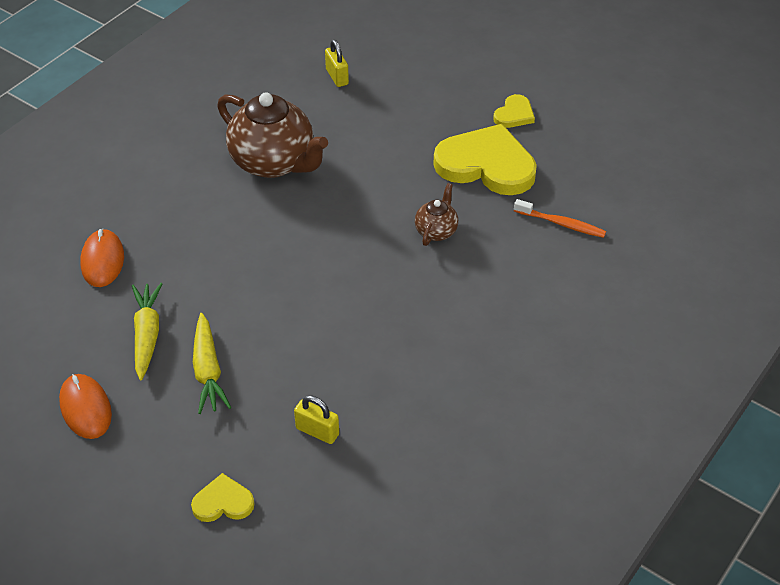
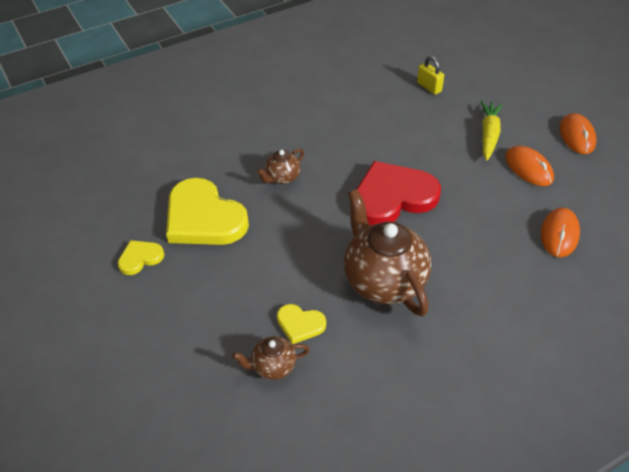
camera: 155 degrees left, 0 degrees up
(147, 335) = (528, 168): yellow carrot -> orange mouse
(223, 502) = (496, 71): yellow heart -> yellow heart (300, 324)
(300, 246) = (392, 197): none -> red heart
(337, 77) = (273, 366): yellow padlock -> brown teapot
(561, 224) = (189, 155): orange toothbrush -> none

